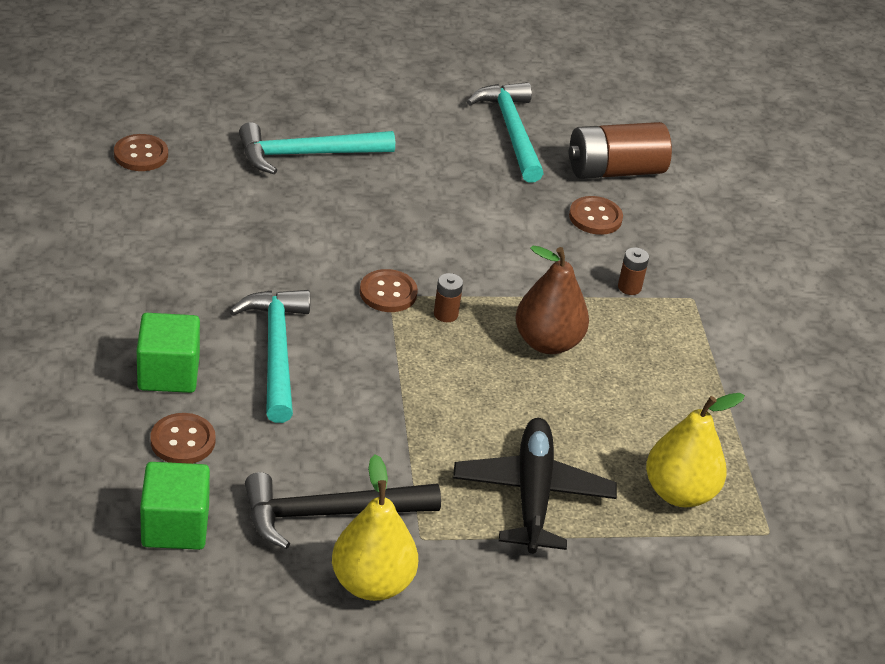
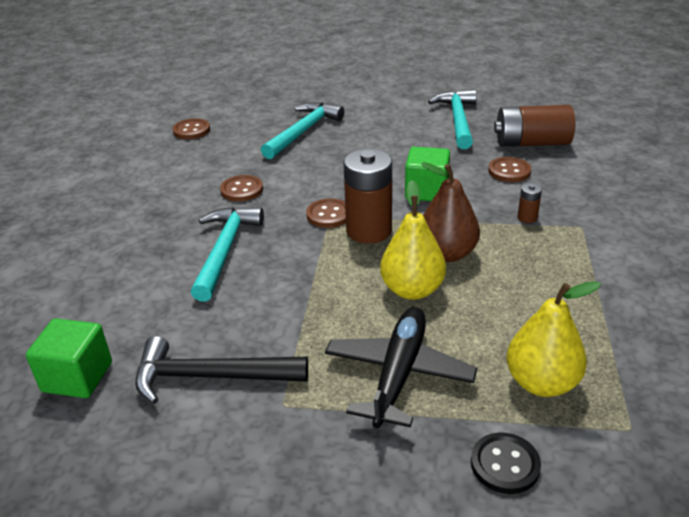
camera: 20 degrees right, 5 degrees down
(168, 373) = (136, 262): green cube -> green cube (426, 191)
(183, 441) = (120, 310): brown button -> brown button (242, 190)
(306, 154) = (303, 131): turquoise hammer -> turquoise hammer turned 120 degrees clockwise
(372, 583) = (221, 442): yellow pear -> yellow pear (412, 290)
(445, 314) = (369, 230): brown battery -> brown battery, size x2.29
(659, 578) = (505, 464): none -> black button

